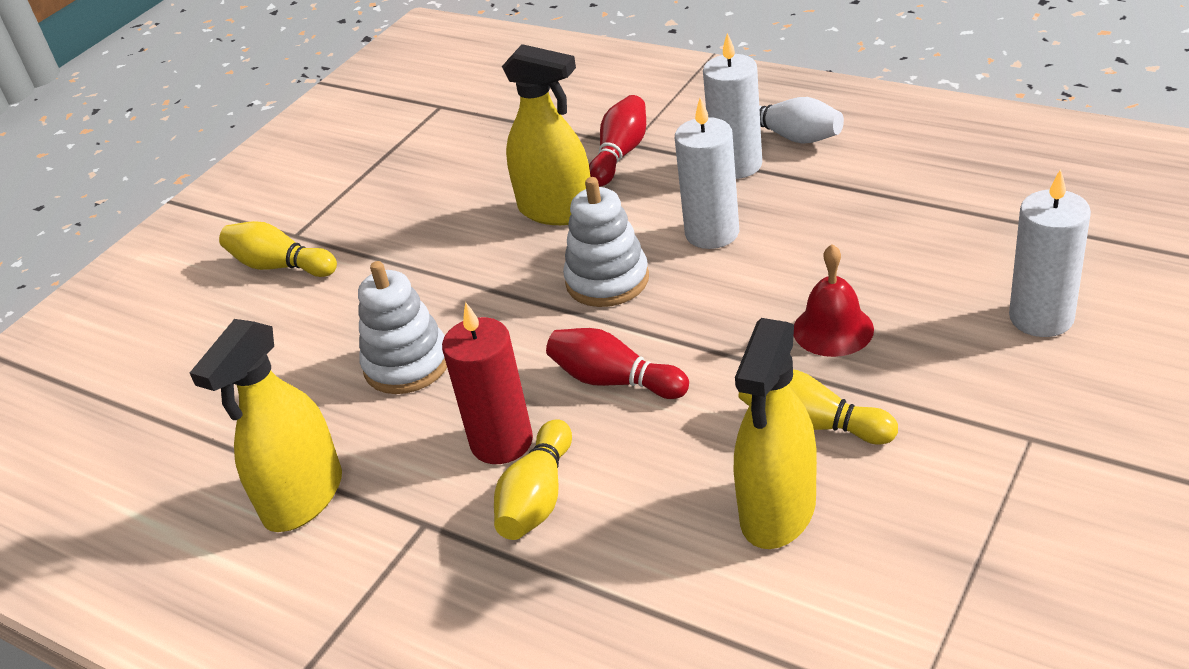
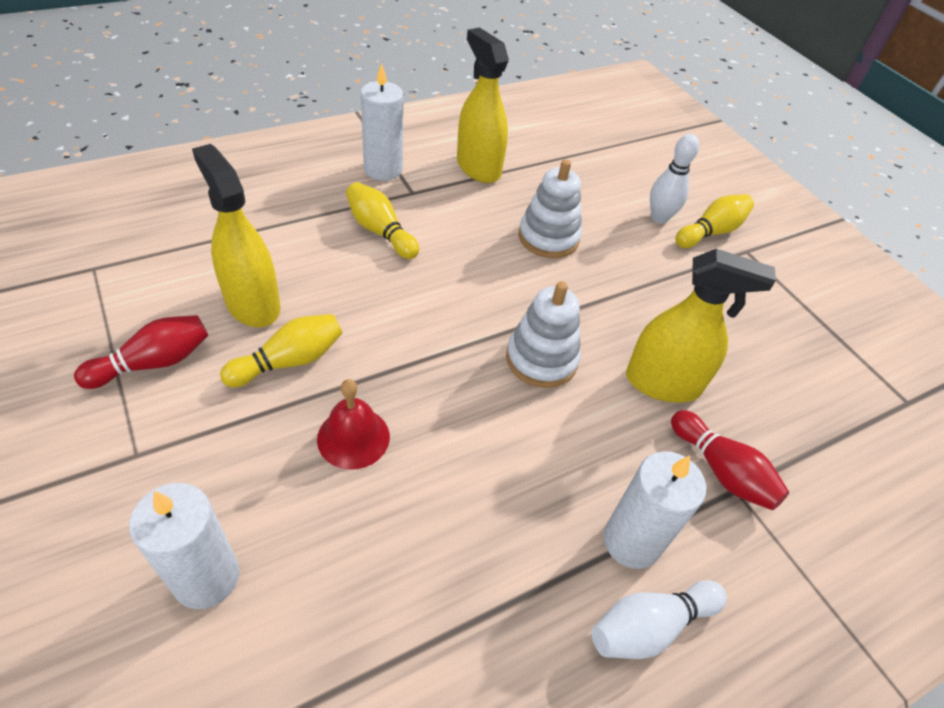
camera: 110 degrees right, 10 degrees up
(284, 307) = (659, 218): none -> white bowling pin
(501, 442) = (438, 240): red candle -> none
(556, 210) = (662, 383): yellow spray bottle -> yellow spray bottle turned 135 degrees counterclockwise
(614, 381) = (434, 305): red bowling pin -> red bowling pin (153, 363)
(712, 233) = (541, 452): white candle -> white candle (383, 169)

